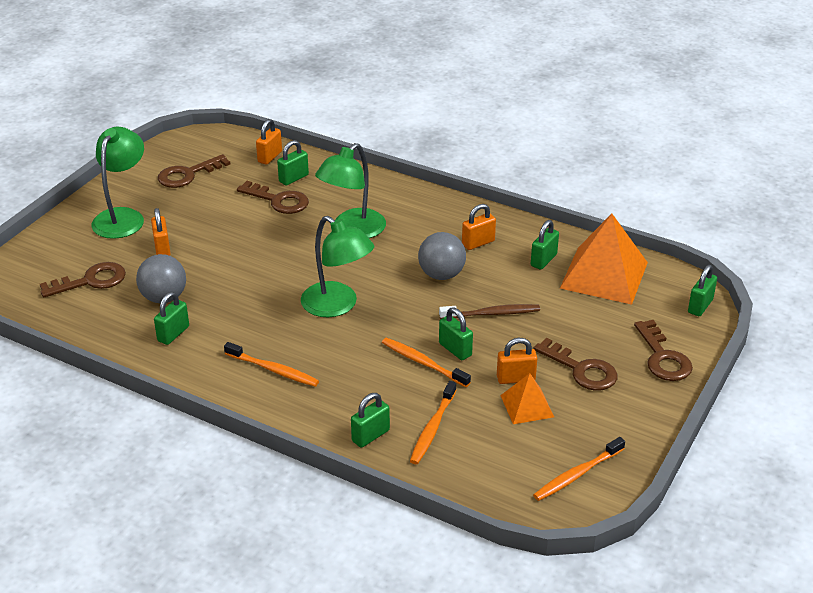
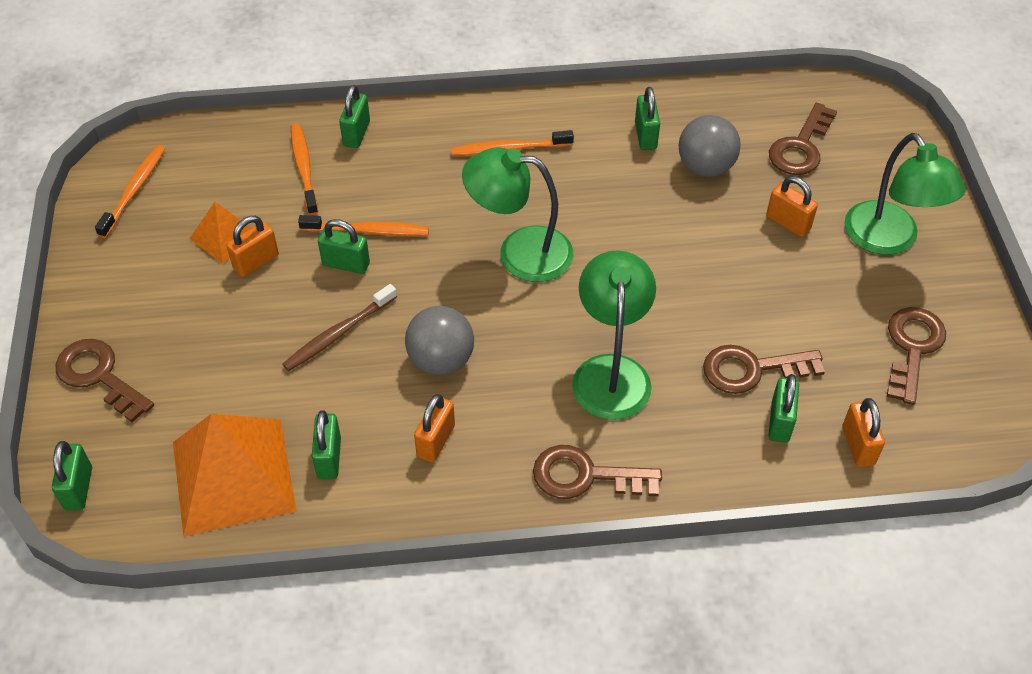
camera: 145 degrees right, 15 degrees up
(581, 370) = (189, 310): brown key -> brown key (585, 476)

